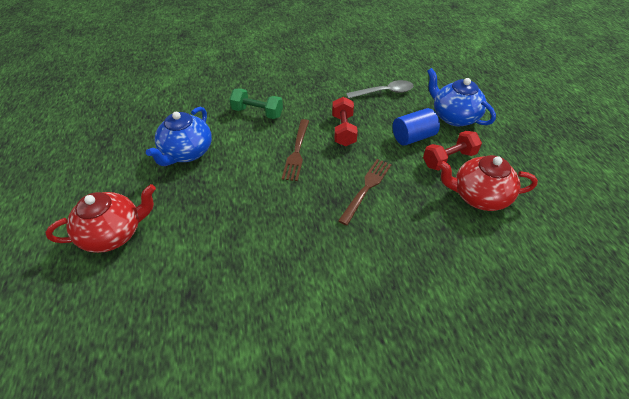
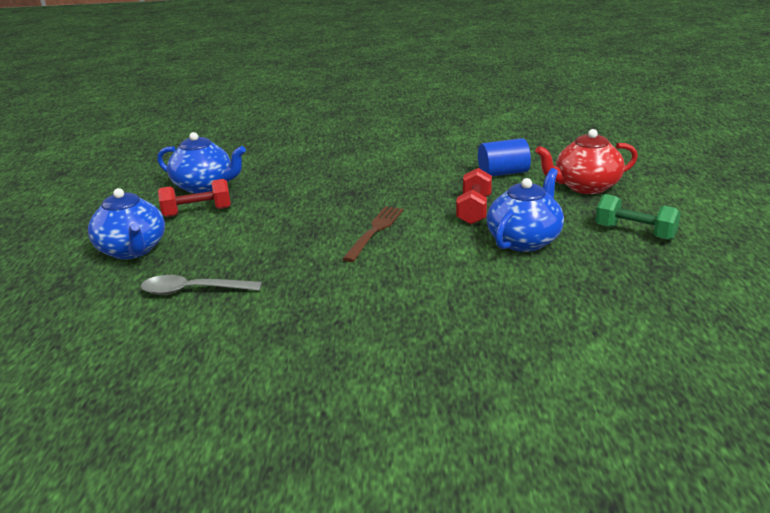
camera: 165 degrees left, 20 degrees down
(257, 113) = (418, 279): green dumbbell -> green dumbbell (635, 232)
(343, 130) = (299, 247): red dumbbell -> red dumbbell (474, 210)
(366, 188) = (312, 198): brown fork -> none
(413, 137) = (214, 233): blue cylinder -> blue cylinder (503, 173)
(479, 196) = (204, 186): red teapot -> blue teapot

